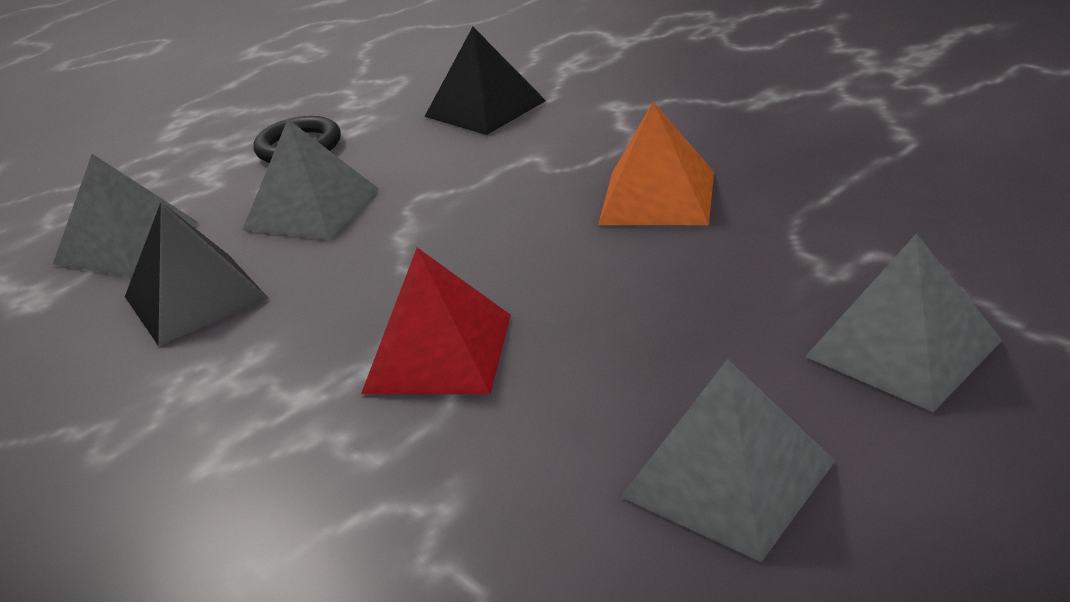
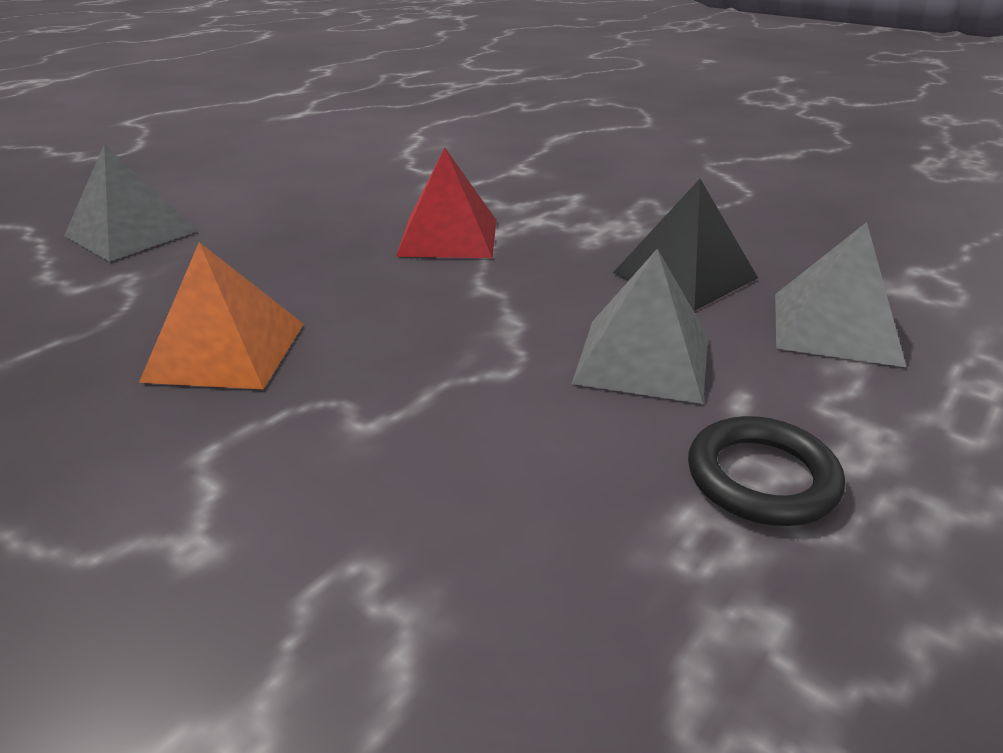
camera: 170 degrees right, 0 degrees up
(484, 108) = (448, 562): black pyramid -> none
(728, 478) = (281, 190): grey pyramid -> none

